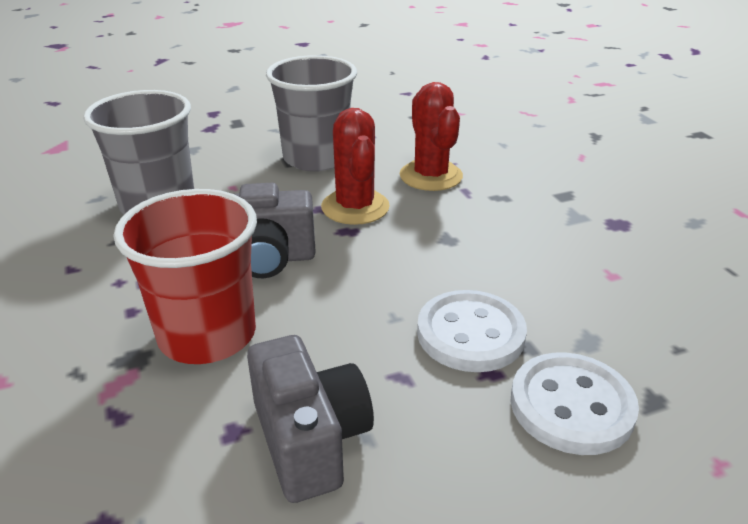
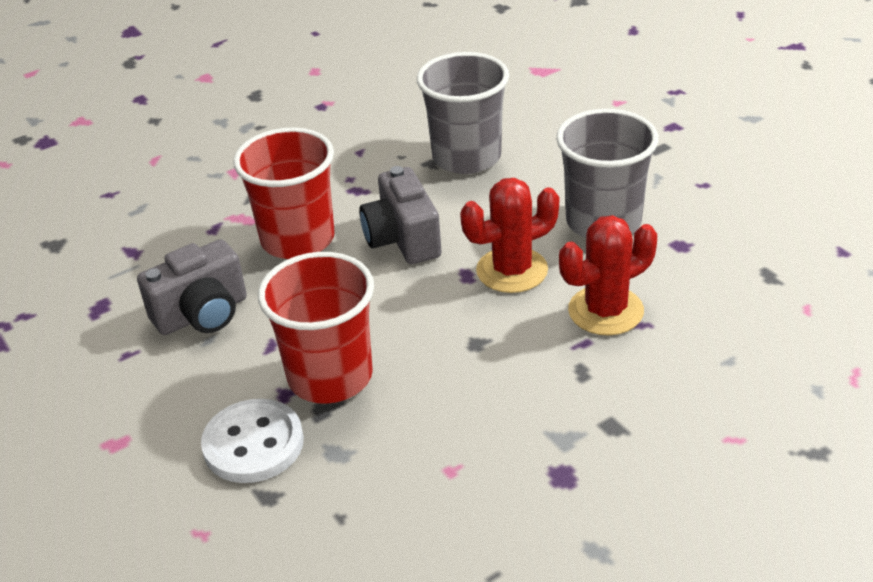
camera: 80 degrees right, 5 degrees up
(470, 334) = (330, 376): white button -> red cup

